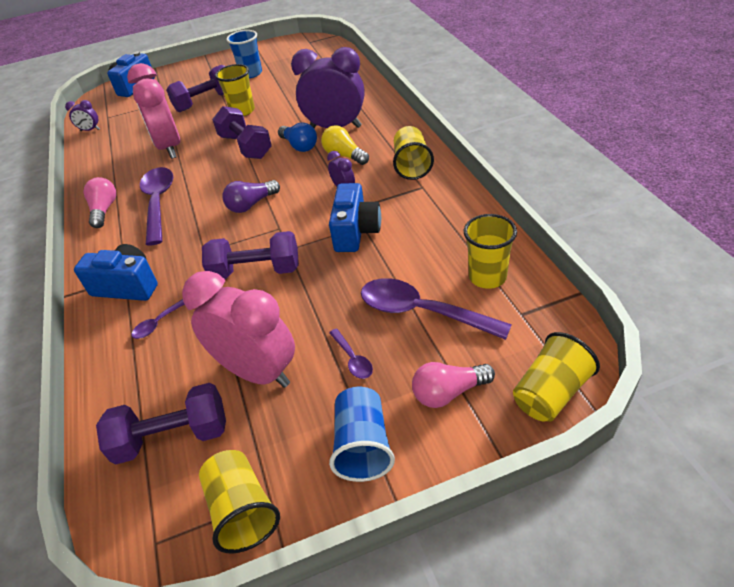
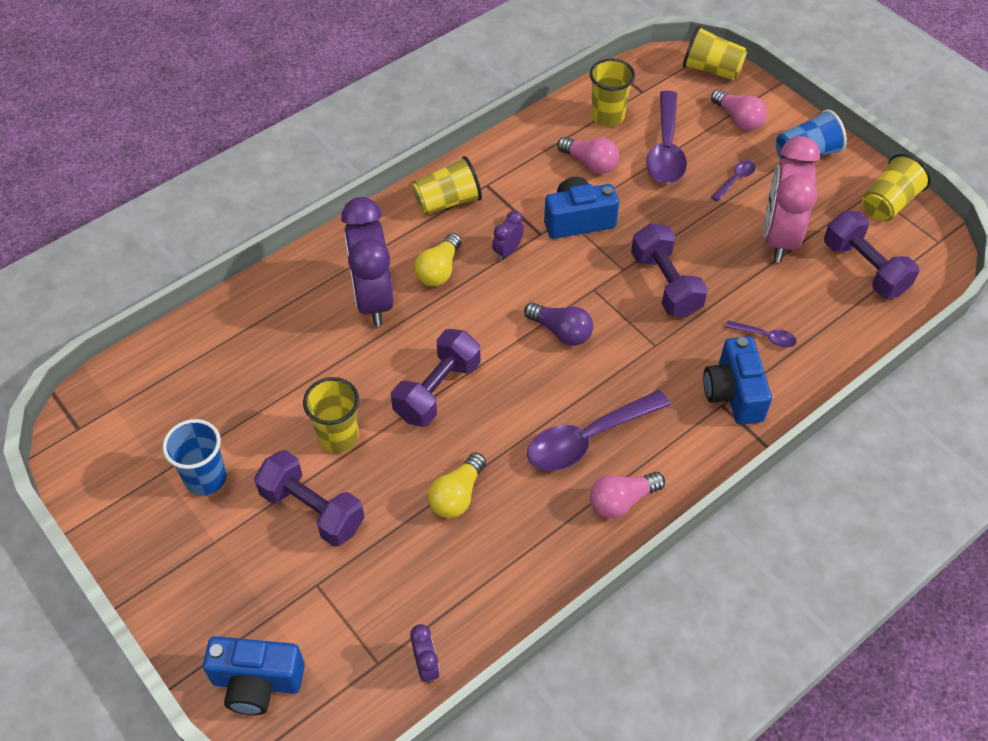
camera: 115 degrees left, 10 degrees up
(169, 147) = (457, 495): pink clock -> yellow light bulb
(299, 146) = (425, 325): blue light bulb -> none
(423, 251) = (590, 163): none -> pink light bulb

